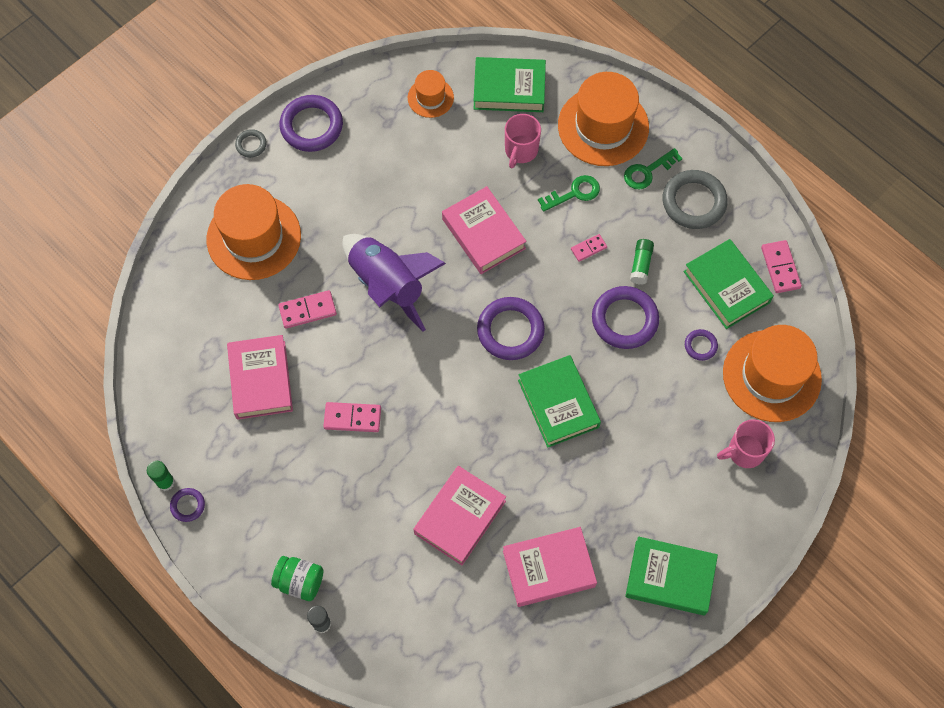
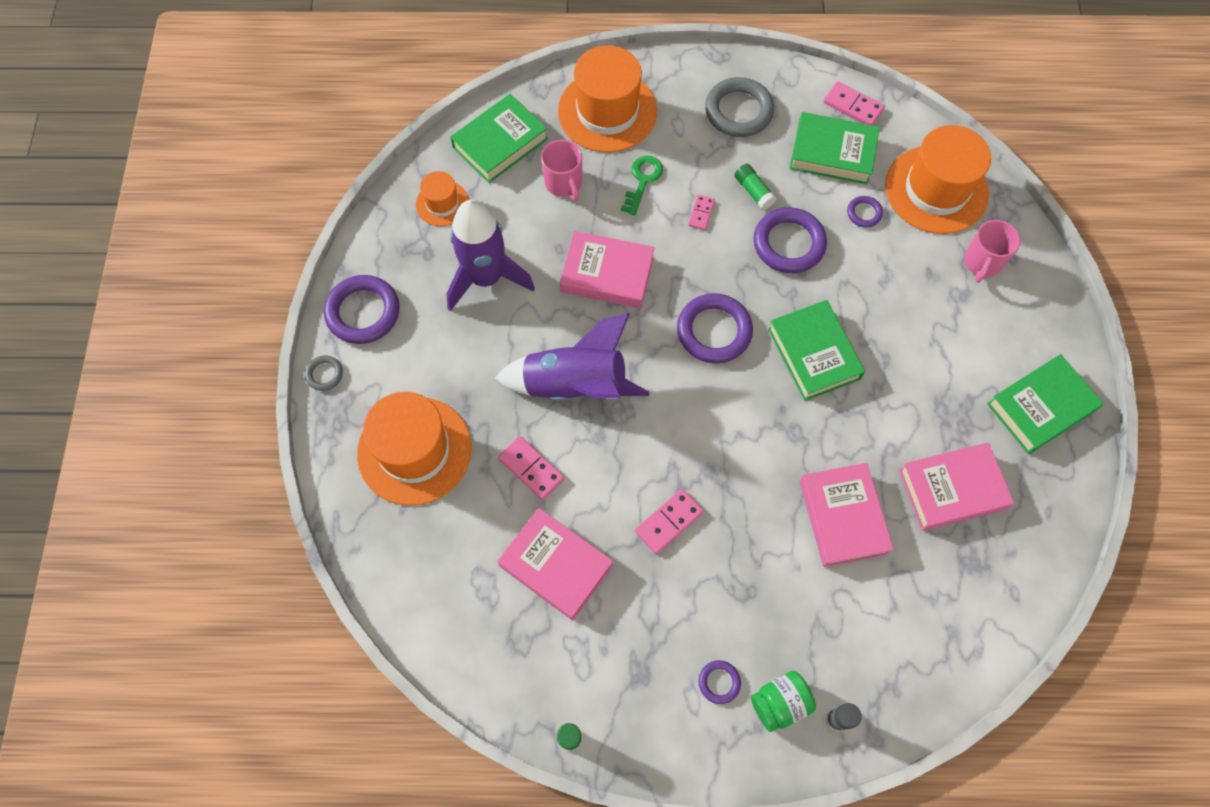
camera: 45 degrees left, 0 degrees up
(188, 505) = (613, 739): purple ring -> purple ring (719, 682)
(307, 310) = (531, 469): pink domino -> pink domino turned 75 degrees counterclockwise
(406, 169) = (486, 278): none -> purple rocket
(549, 568) = (952, 489): pink book -> pink book turned 45 degrees clockwise
(558, 404) = (814, 354): green book -> green book turned 45 degrees clockwise
(647, 172) = (679, 117): green key -> none

